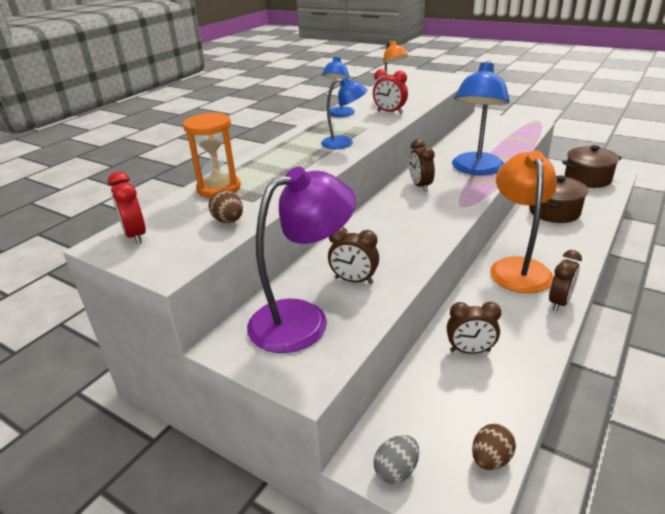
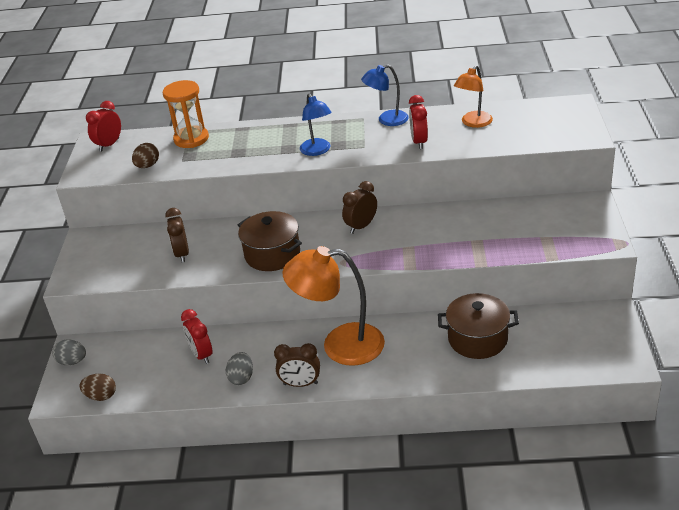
camera: 60 degrees right, 5 degrees up
(303, 319) = (125, 253): purple lamp -> none
(470, 351) = (201, 355): brown clock -> red clock
(475, 169) = (429, 244): blue lamp -> none
(517, 267) = (340, 345): orange lamp -> orange lamp turned 150 degrees counterclockwise
(527, 334) = (241, 378): none -> grey egg
(587, 179) = (595, 343): brown pot -> brown pot (272, 254)

